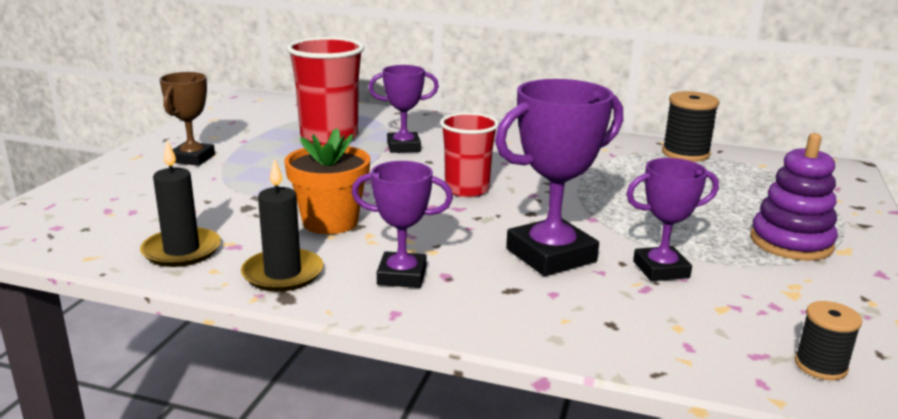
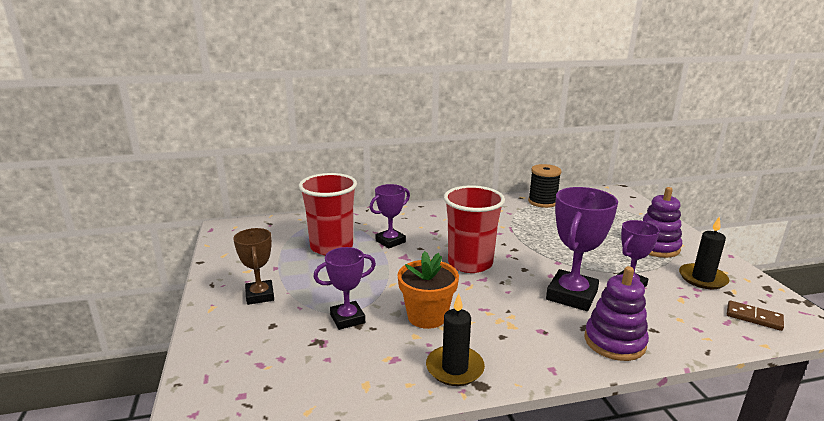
camera: 30 degrees left, 0 degrees up
(181, 251) = (366, 377): black candle -> black candle (702, 278)
(402, 276) = (520, 341): purple trophy -> purple trophy (347, 318)
(467, 189) = (470, 263): red cup -> red cup, size x1.50
(527, 316) = (614, 342): none -> purple stacking toy
(820, 366) = (754, 317): black spool -> brown domino

